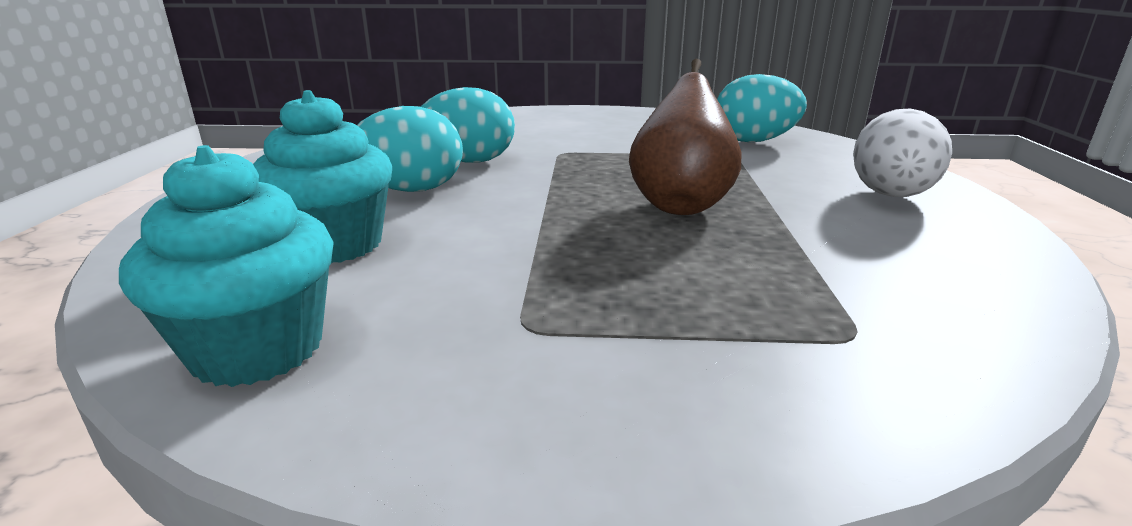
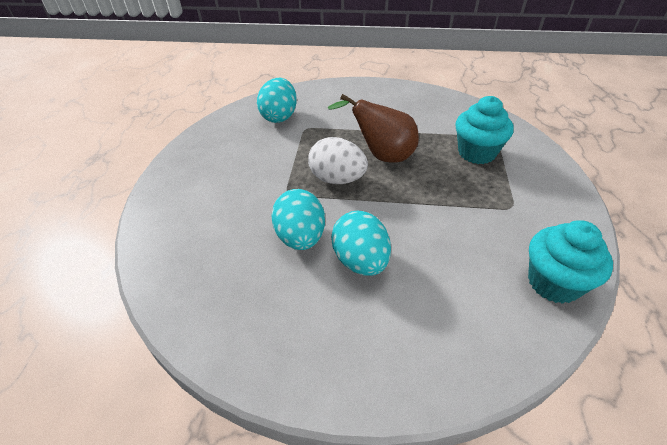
camera: 85 degrees left, 20 degrees up
(335, 245) = (450, 281): turquoise cupcake -> turquoise cupcake (476, 153)
(890, 196) = (372, 99): white egg -> white egg (337, 179)

